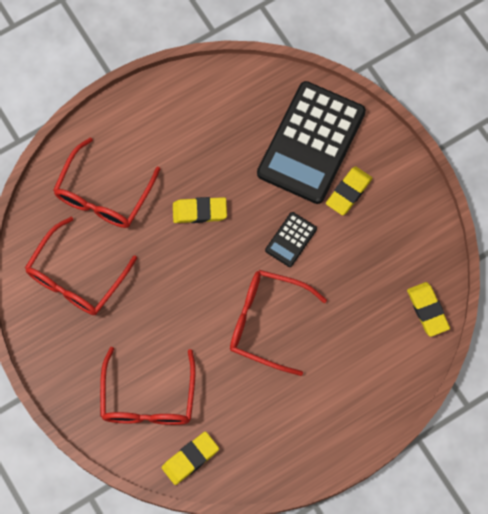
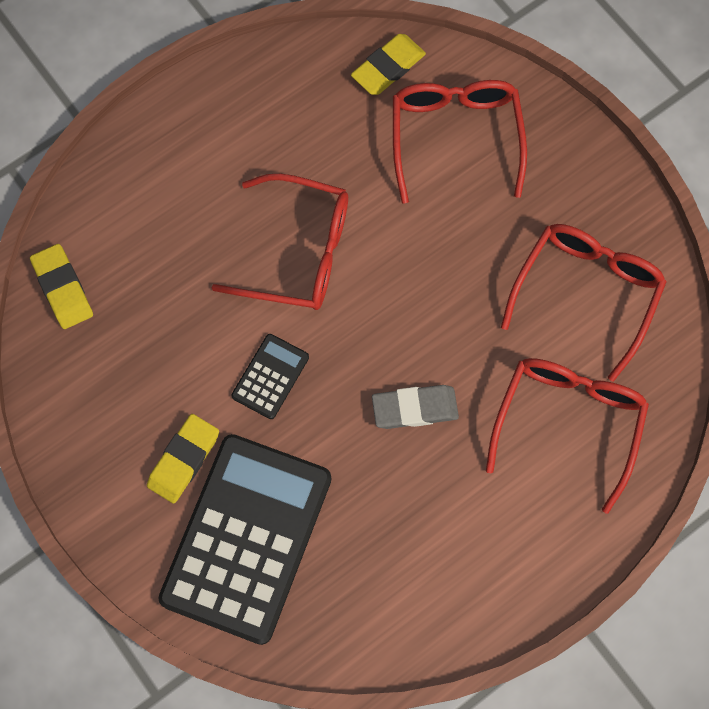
camera: 175 degrees right, 0 degrees up
(199, 211) = (414, 408): yellow eraser -> grey eraser

